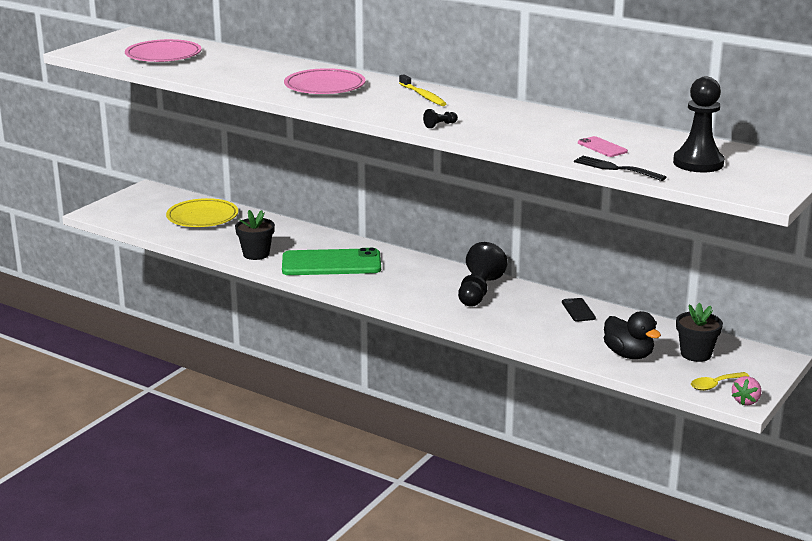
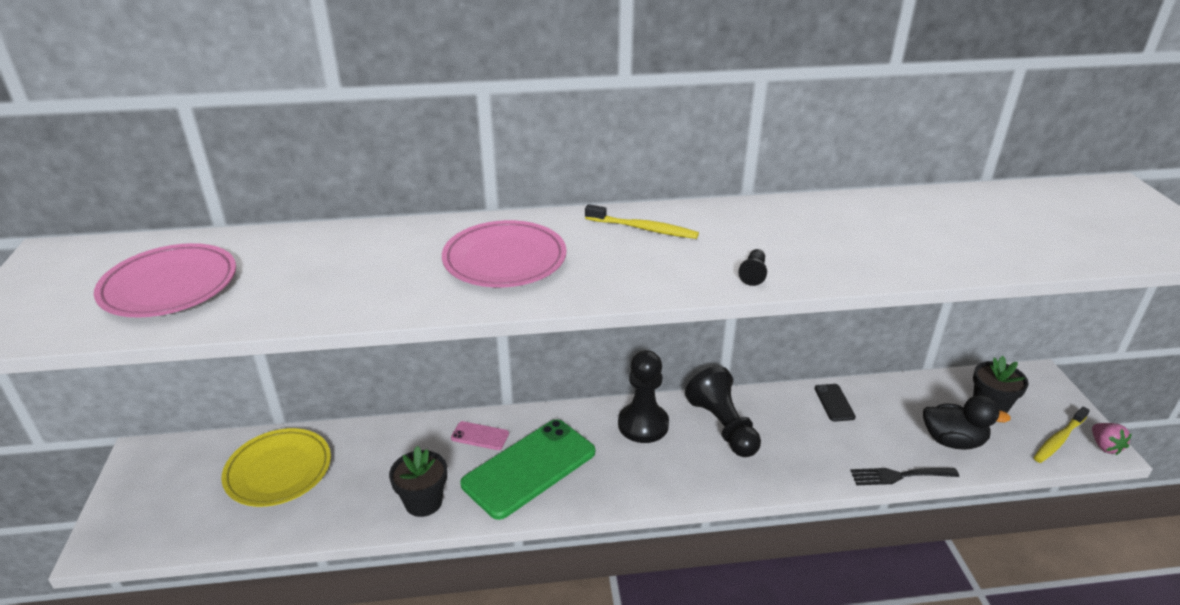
camera: 40 degrees left, 10 degrees up
(578, 310) = (834, 402): black phone -> black phone turned 45 degrees clockwise
(602, 147) = (955, 237): pink phone -> pink phone (480, 436)
(615, 168) = (1032, 267): black fork -> black fork (899, 476)
(698, 163) = (1064, 223): black pawn -> black pawn (643, 424)
(715, 385) = (1058, 440): yellow spoon -> yellow toothbrush

